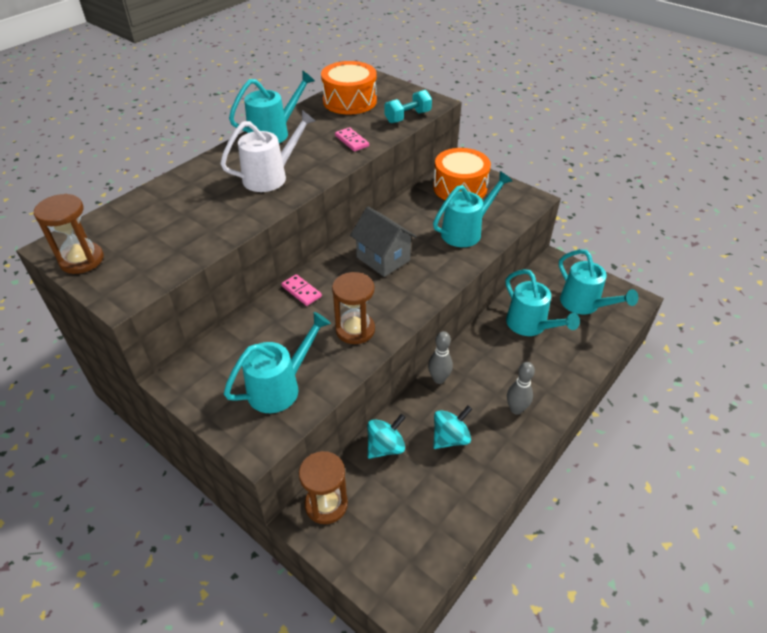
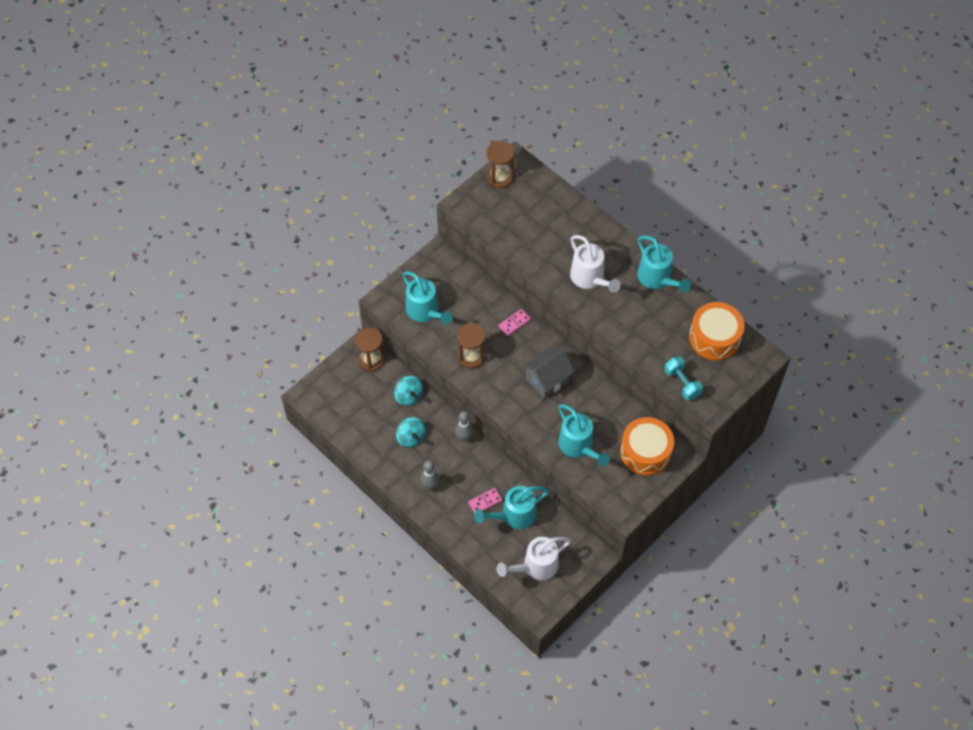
camera: 95 degrees right, 15 degrees up
(352, 141) = (641, 336): pink domino -> pink domino (485, 502)
(584, 305) = (535, 566): turquoise watering can -> white watering can

